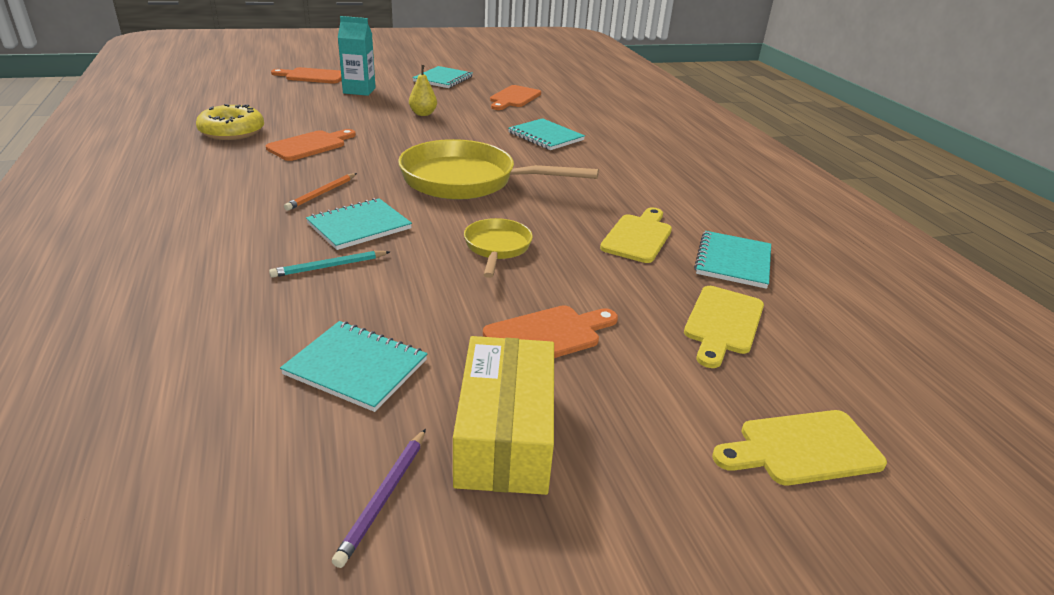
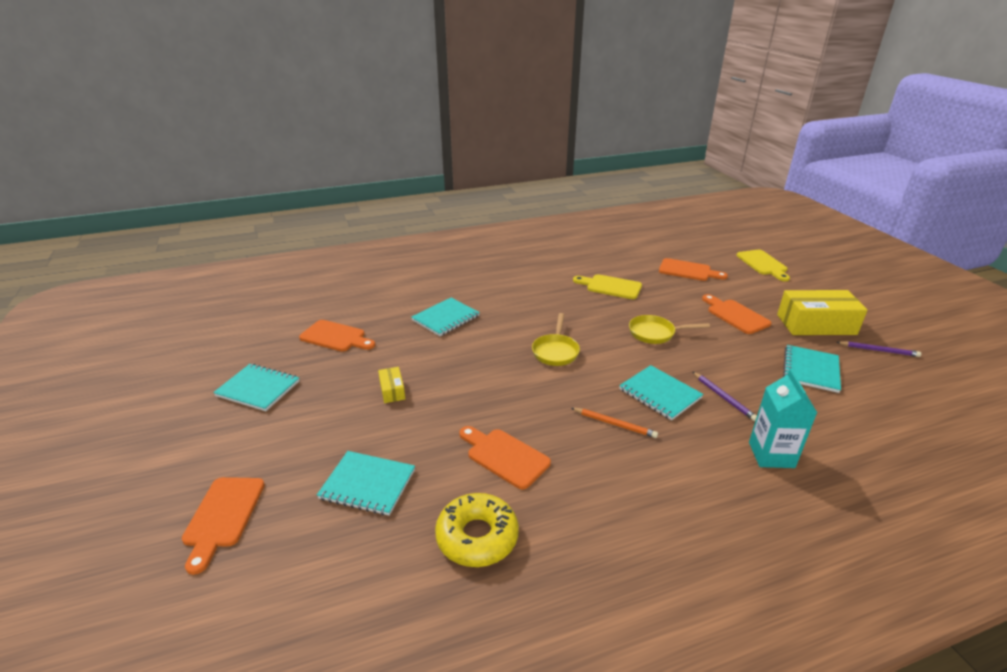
camera: 90 degrees left, 0 degrees up
(329, 266) = (723, 397): turquoise pencil -> purple pencil
(359, 90) = (302, 453): turquoise carton -> turquoise carton (771, 455)
(423, 114) = (392, 390): yellow pear -> yellow box
(467, 181) = (555, 351): yellow pan -> yellow pan, size x0.51
(722, 323) = (688, 271): yellow cutting board -> orange cutting board
(733, 261) = (624, 262): turquoise notebook -> turquoise notebook (367, 484)

